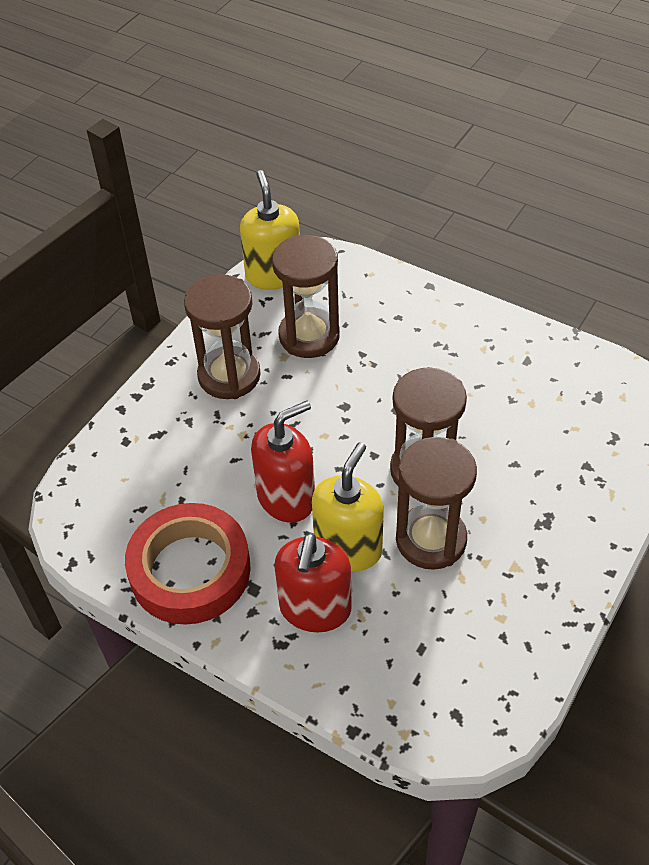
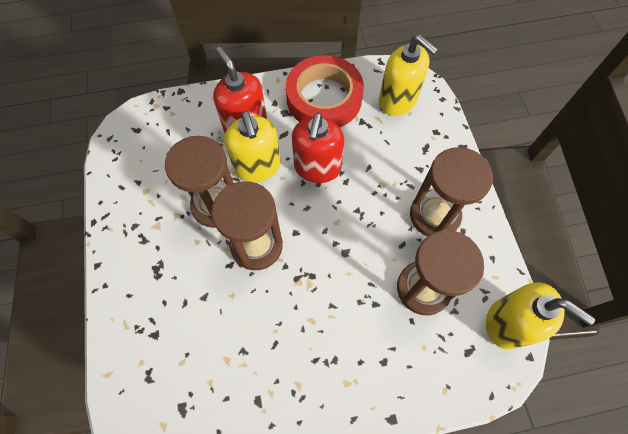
camera: 135 degrees right, 15 degrees up
(117, 501) = (398, 100): none -> yellow soap dispenser

